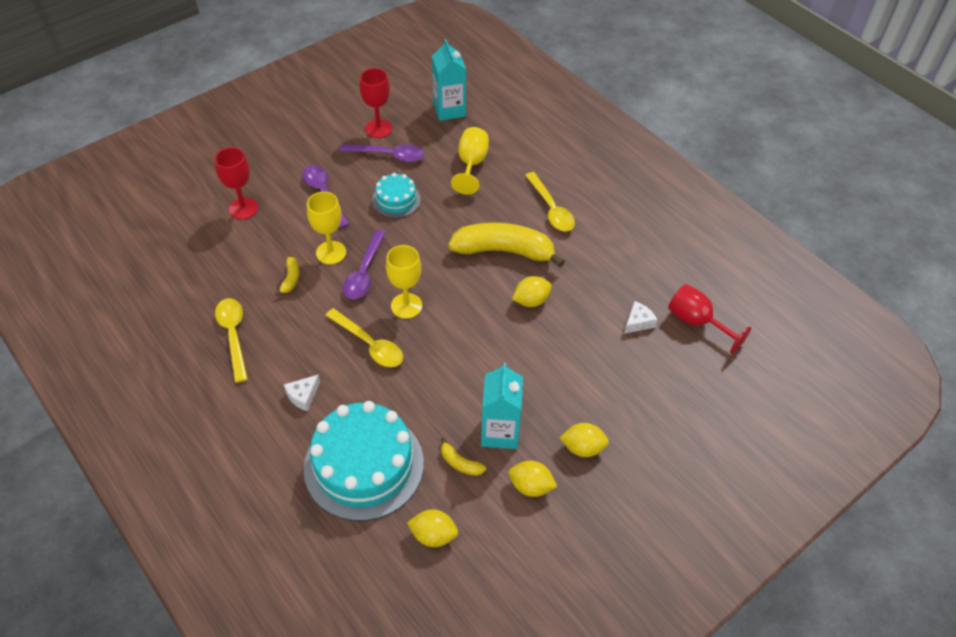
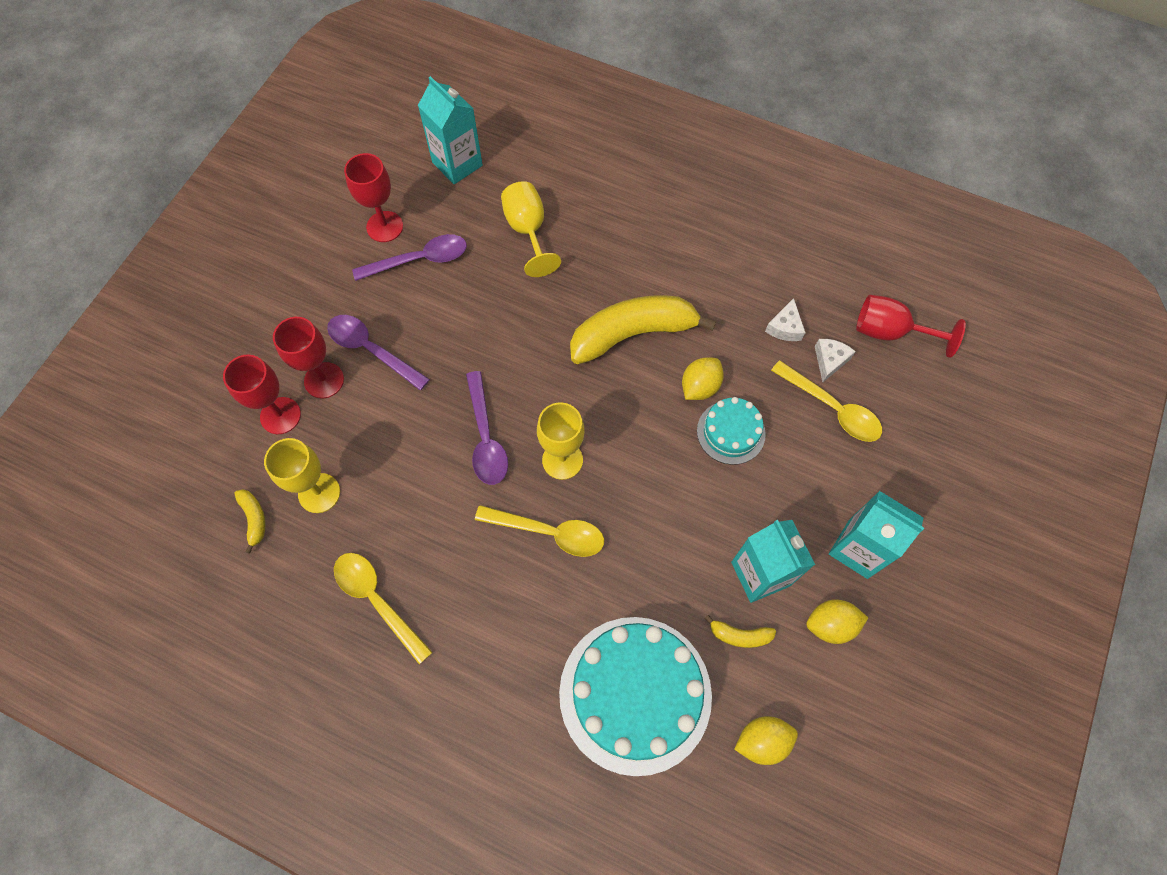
camera: 25 degrees left, 15 degrees up
(283, 199) = (324, 380): none -> red goblet
(290, 279) = (401, 489): yellow banana -> yellow banana (254, 519)
(303, 396) = (511, 640): white cheese -> white cheese (785, 327)
(331, 252) = (429, 429): yellow goblet -> yellow goblet (319, 493)
(396, 200) = (466, 319): turquoise cake -> turquoise cake (731, 432)
(551, 209) = (654, 253): yellow spoon -> yellow spoon (832, 408)
(583, 448) = (858, 549): yellow lemon -> turquoise carton

